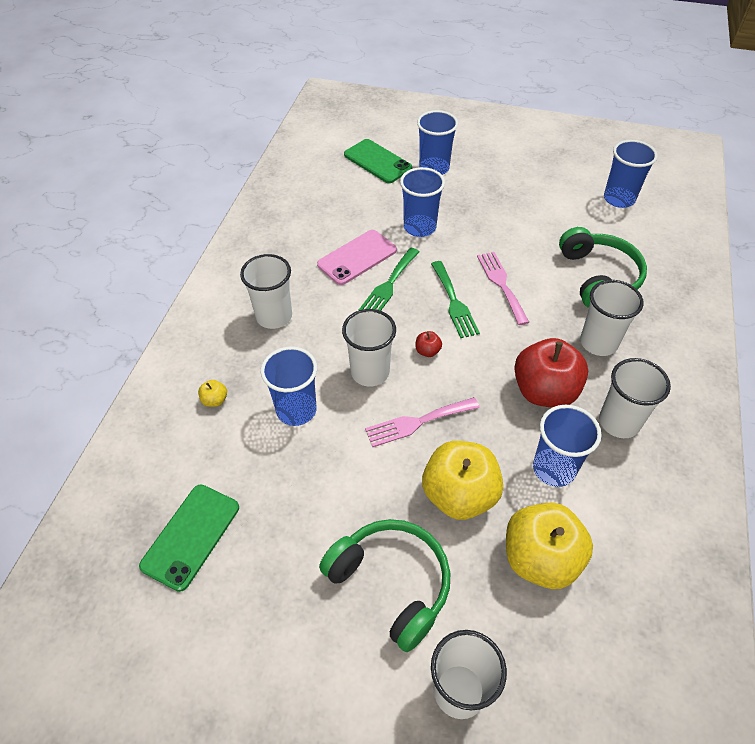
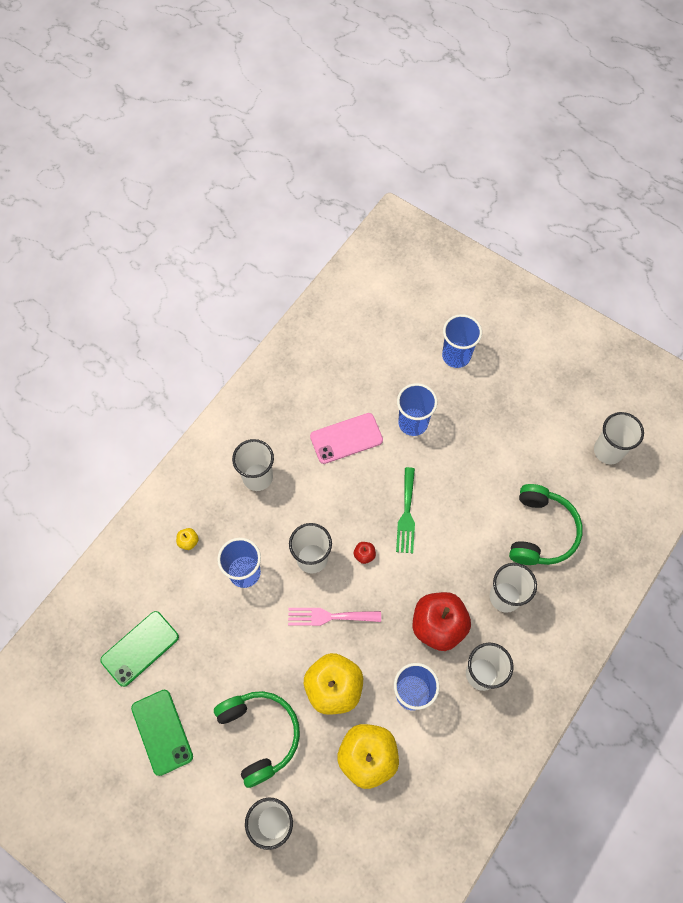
camera: 20 degrees right, 15 degrees up
(377, 161) = (408, 330): green phone -> green phone (162, 732)
(389, 285) = (361, 477): green fork -> none
(501, 284) = (454, 509): pink fork -> none
(619, 199) = (608, 451): blue cup -> white cup

